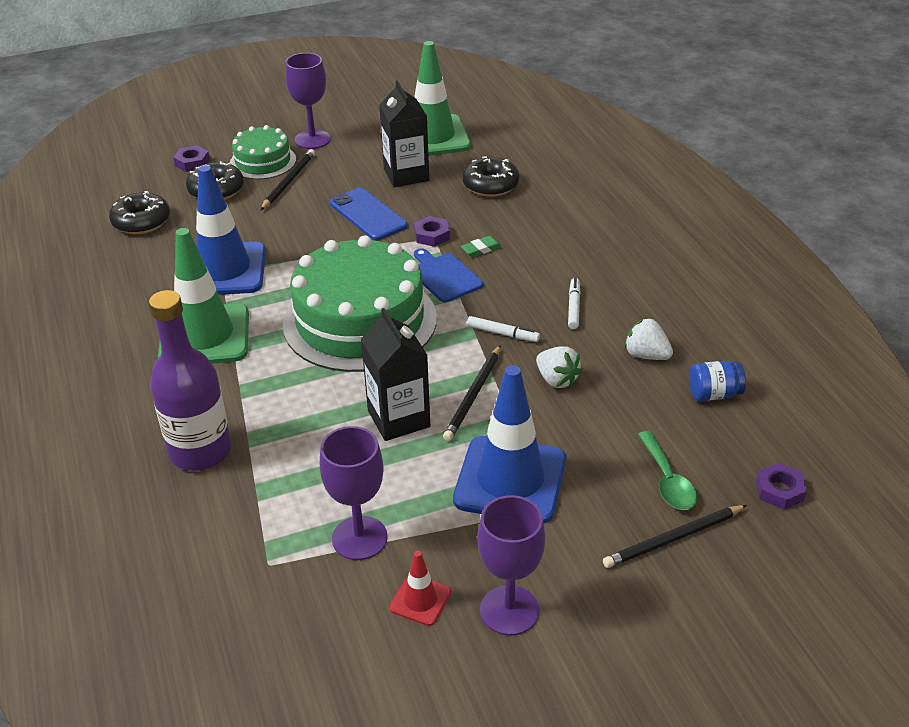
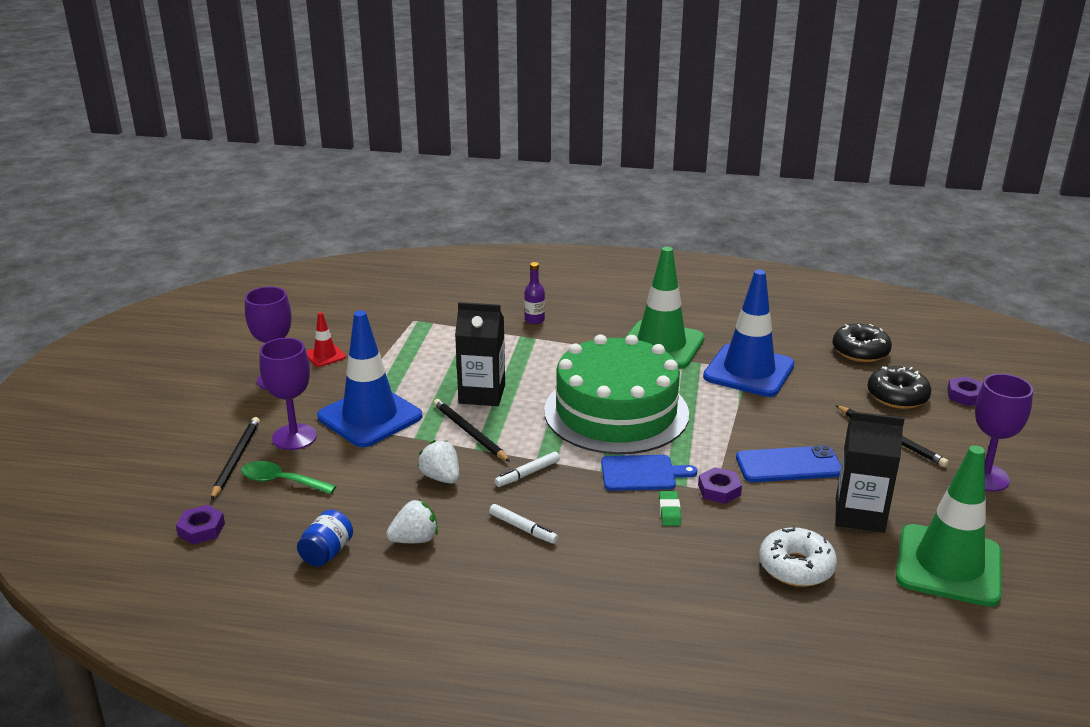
camera: 120 degrees right, 10 degrees down
(200, 451) = (534, 320): purple bottle -> purple bottle, size x0.45
(263, 161) = (945, 434): green cake -> none
(359, 538) = (395, 350): purple goblet -> purple goblet (294, 437)
(490, 185) = (796, 567): black donut -> white donut
(556, 380) = (441, 477): white strawberry -> white strawberry turned 60 degrees clockwise

